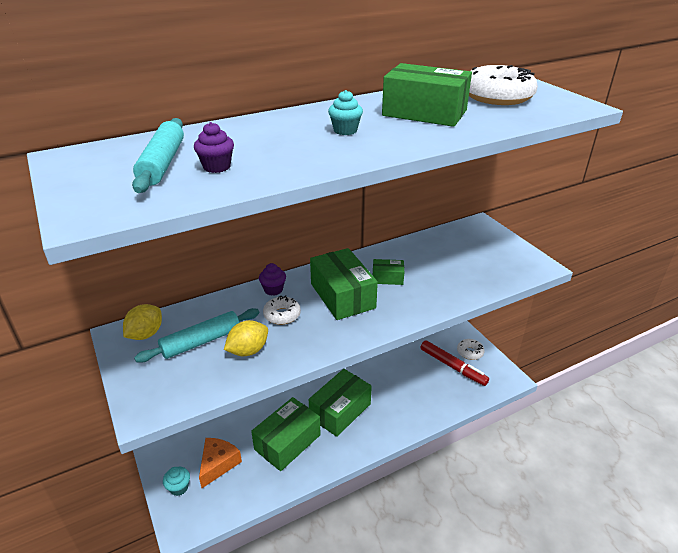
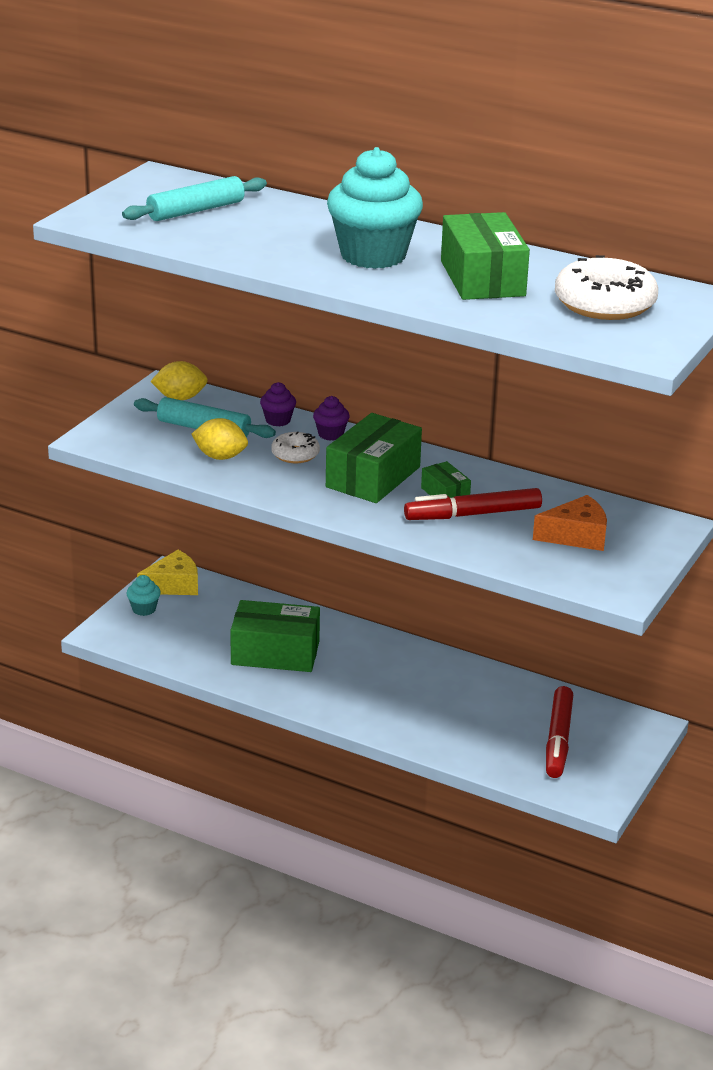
camera: 55 degrees right, 5 degrees down
(170, 456) = (174, 585): none -> yellow cheese
(217, 167) = (217, 231): purple cupcake -> purple cupcake (278, 420)
(218, 464) = (197, 620): orange cheese -> orange cheese (576, 536)
(340, 411) = (365, 673): green box -> none
(345, 130) = (373, 255): turquoise cupcake -> turquoise cupcake, size x2.34
(419, 278) = (473, 514): none -> red marker
(470, 352) = (610, 747): white donut -> none

